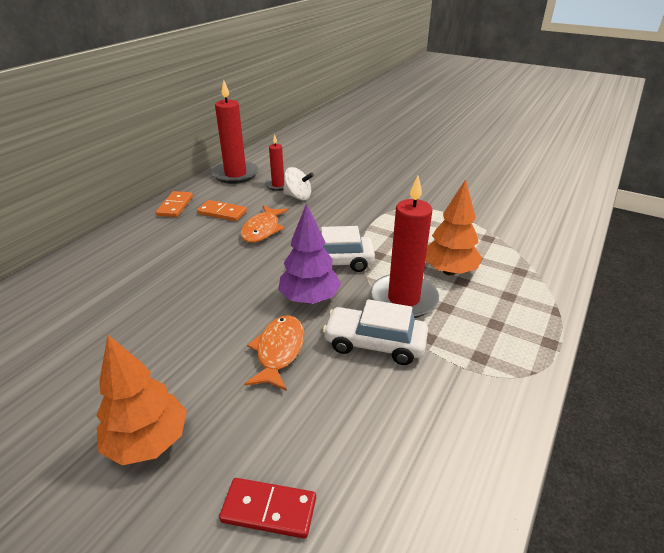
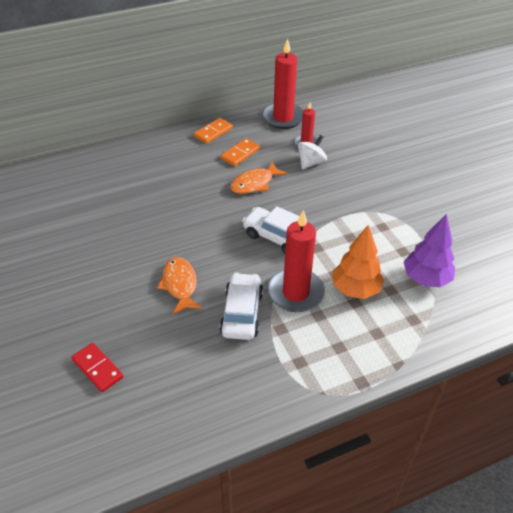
camera: 35 degrees right, 10 degrees up
(148, 442) = (72, 299): orange tree -> none
(222, 213) = (240, 154): orange domino -> orange domino turned 75 degrees clockwise
(279, 351) = (180, 285): orange fish -> orange fish turned 60 degrees counterclockwise
(298, 196) = (311, 163): white spinning top -> white spinning top turned 105 degrees counterclockwise
(310, 299) = (233, 258): purple tree -> purple tree (426, 278)
(375, 343) = (242, 313): white car -> white car turned 45 degrees clockwise

